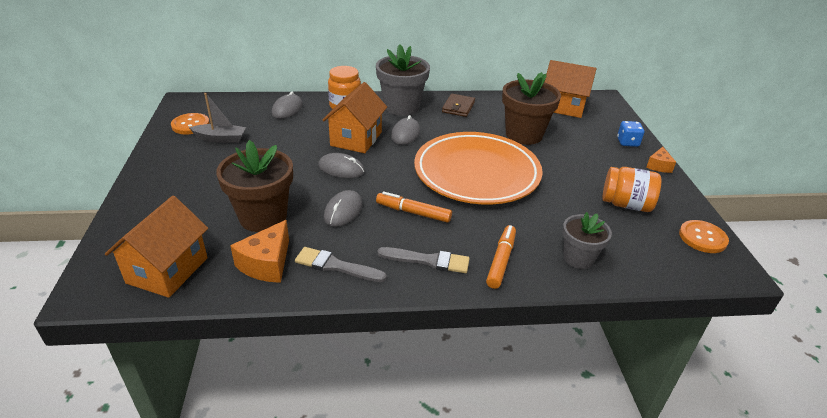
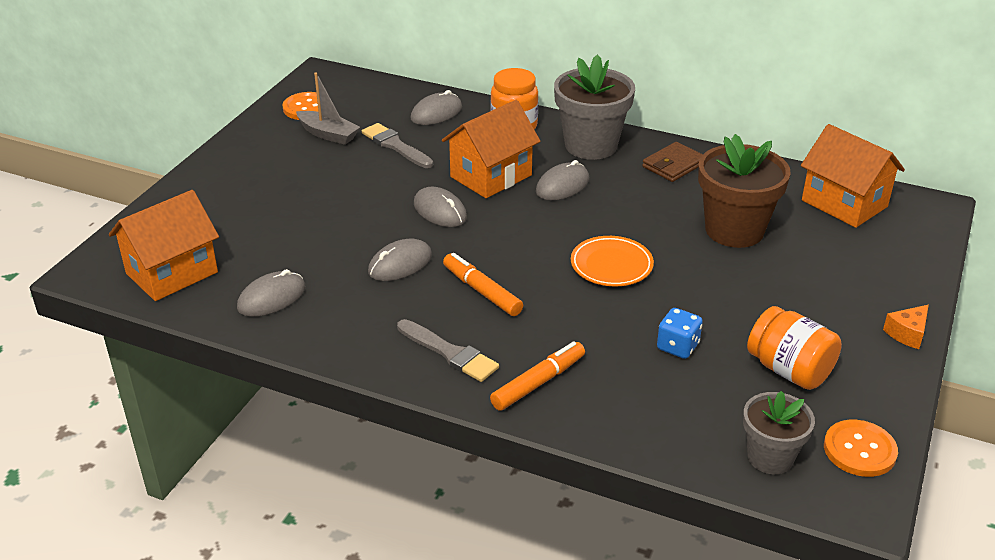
camera: 30 degrees right, 0 degrees up
(263, 217) = (306, 244): brown flower pot -> none
(267, 263) = (271, 298): orange cheese -> grey mouse
(336, 266) = (341, 324): grey brush -> grey brush (395, 146)
(476, 173) = (611, 265): orange plate -> orange plate, size x0.44
(578, 258) = (643, 414): grey flower pot -> grey flower pot (770, 457)
(627, 142) = (894, 285): blue dice -> blue dice (677, 347)

